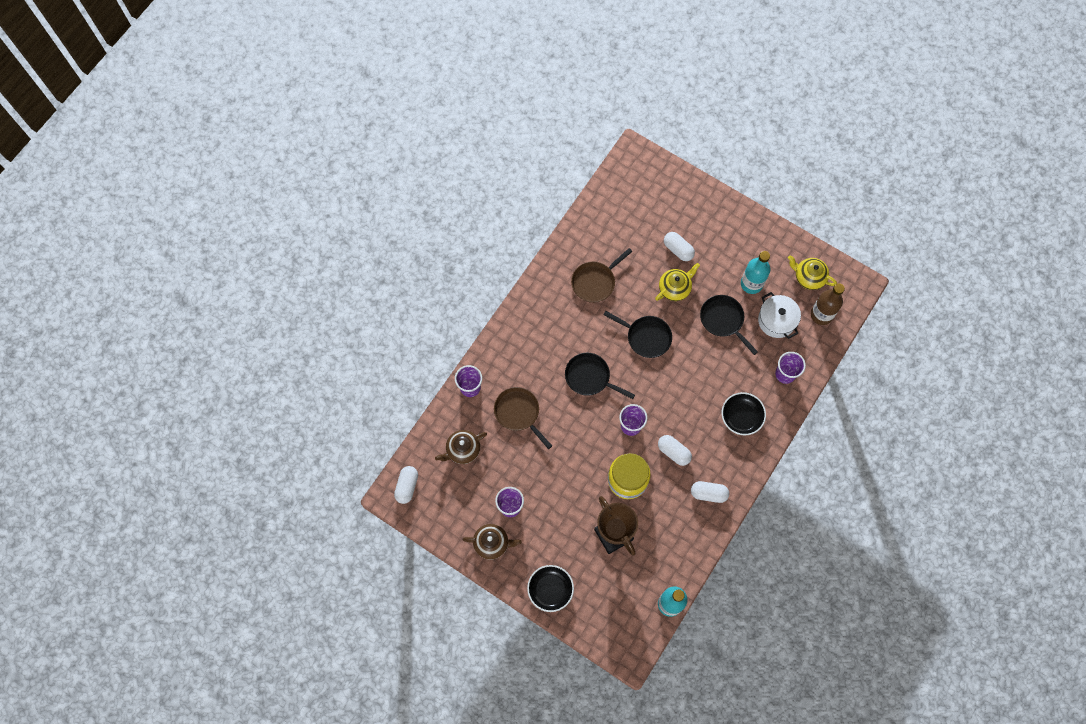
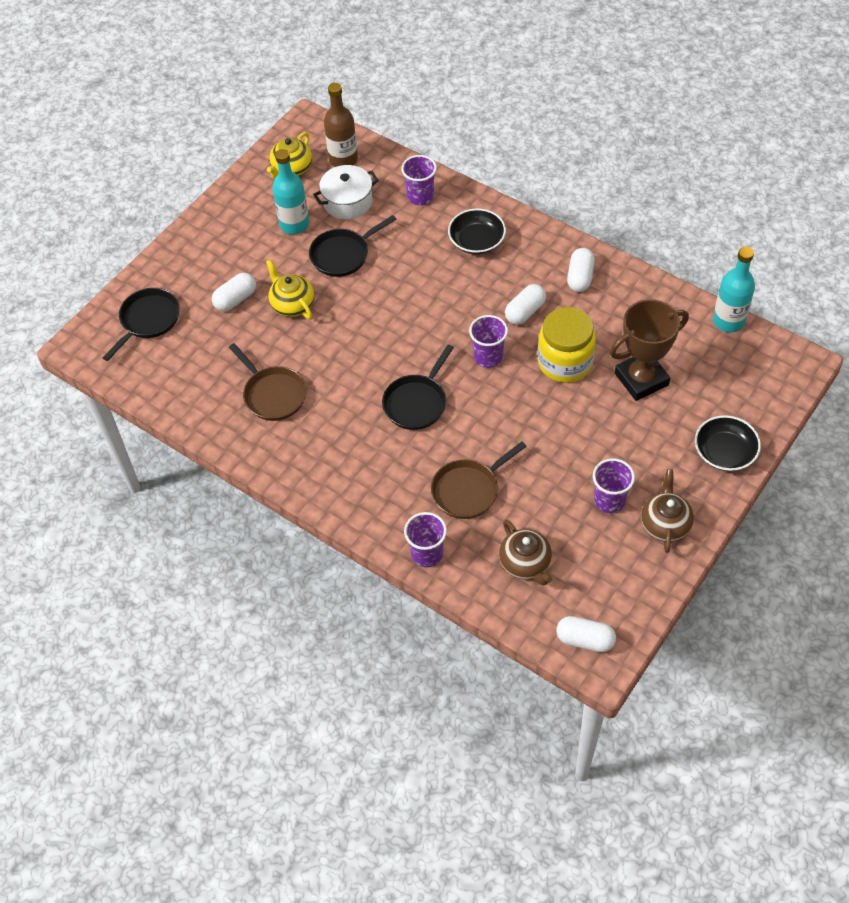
camera: 85 degrees left, 15 degrees down
(646, 337) = (361, 337): black pan -> black pan (148, 320)

